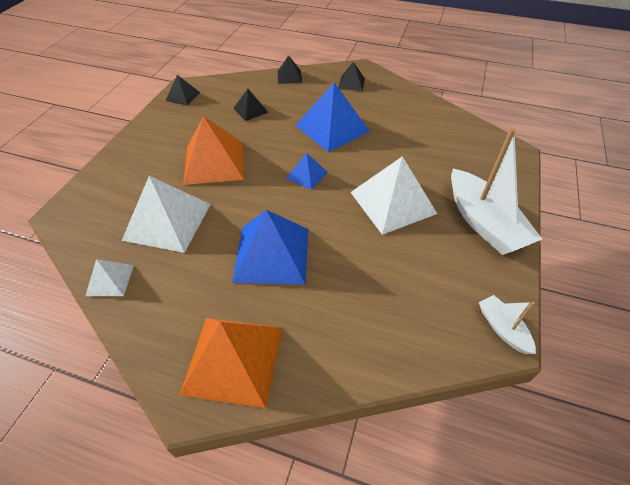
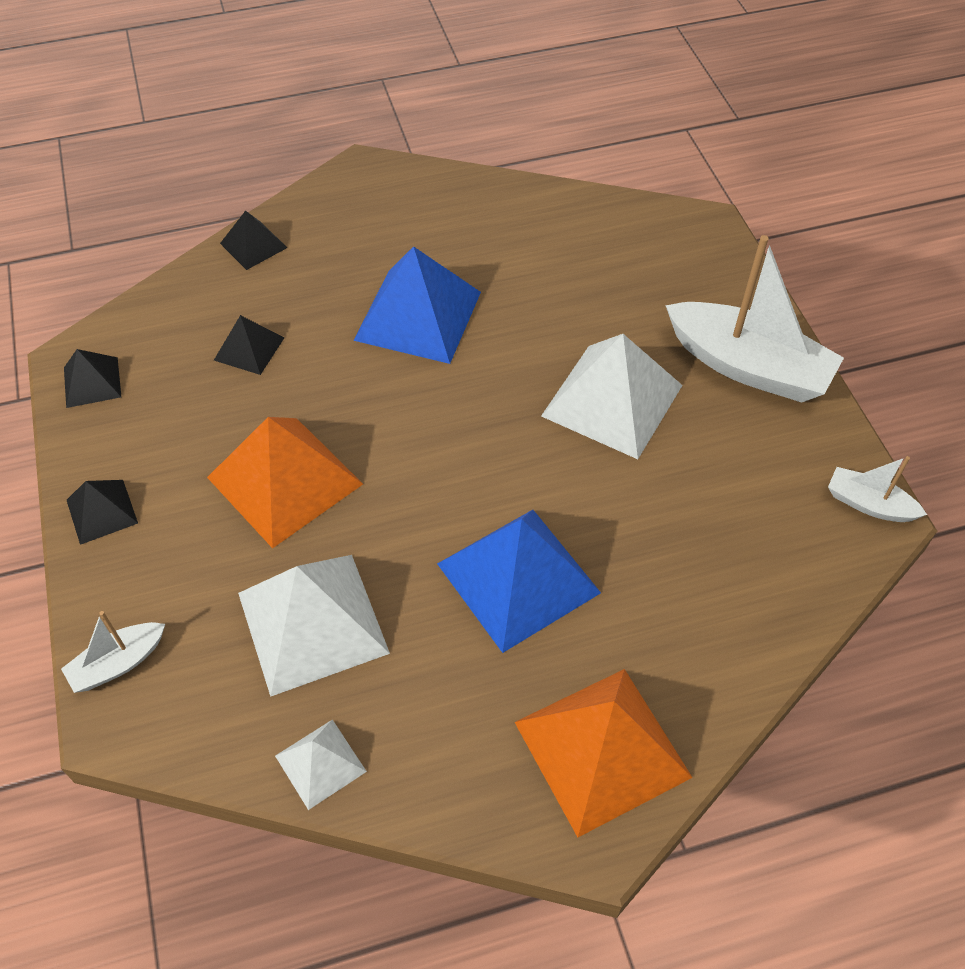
camera: 35 degrees left, 5 degrees up
(85, 195) = (118, 663): none -> white boat
(307, 175) = (453, 422): blue pyramid -> none
(351, 83) = (374, 209): black pyramid -> black pyramid (102, 511)

